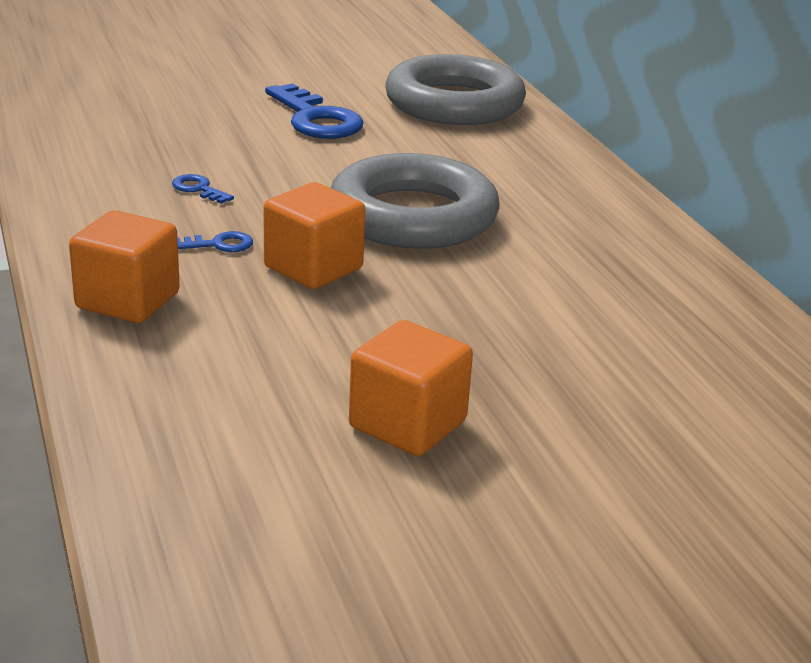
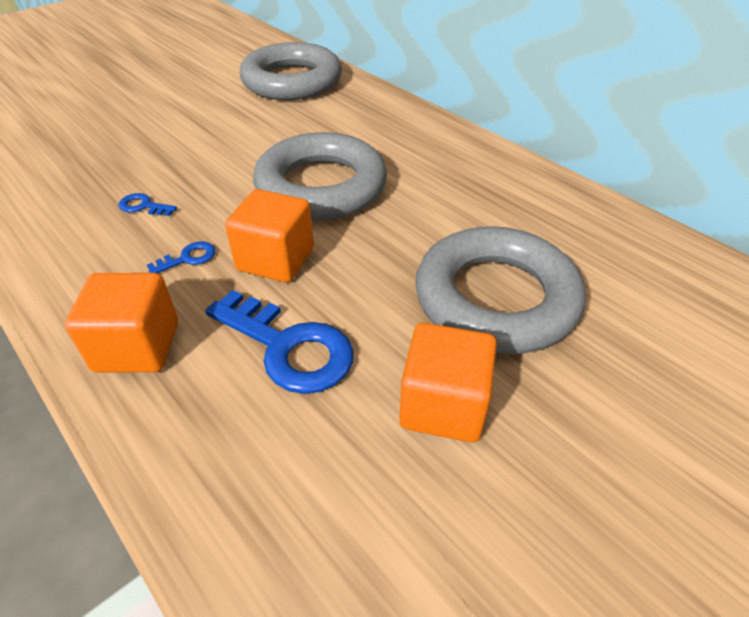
camera: 20 degrees left, 15 degrees up
(316, 119) = (202, 117): blue key -> blue key (288, 347)
(541, 361) = (496, 298): none -> grey ring

